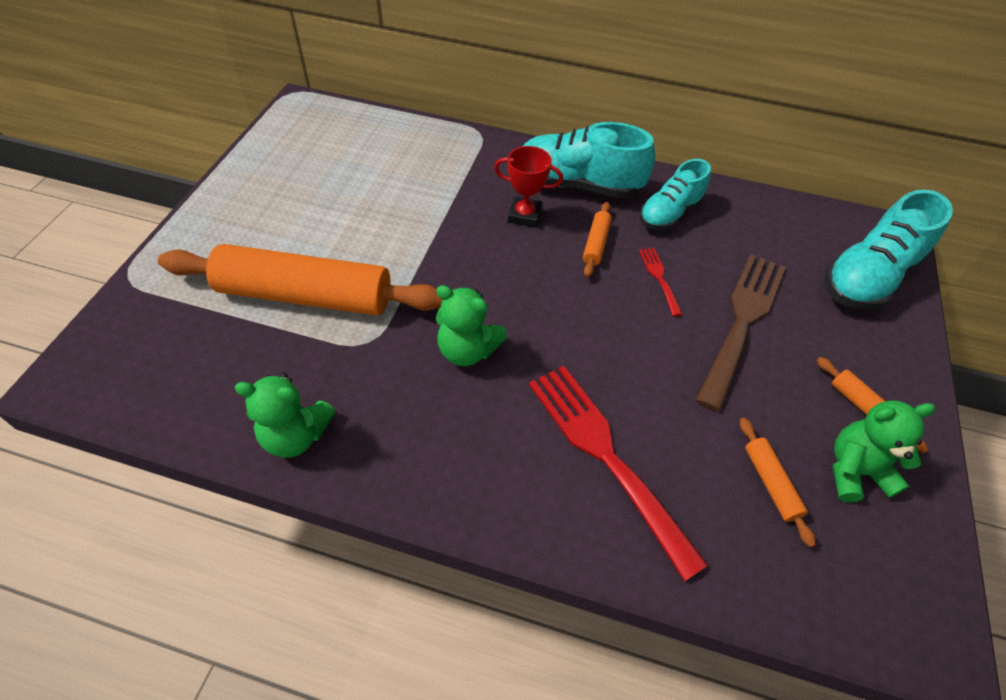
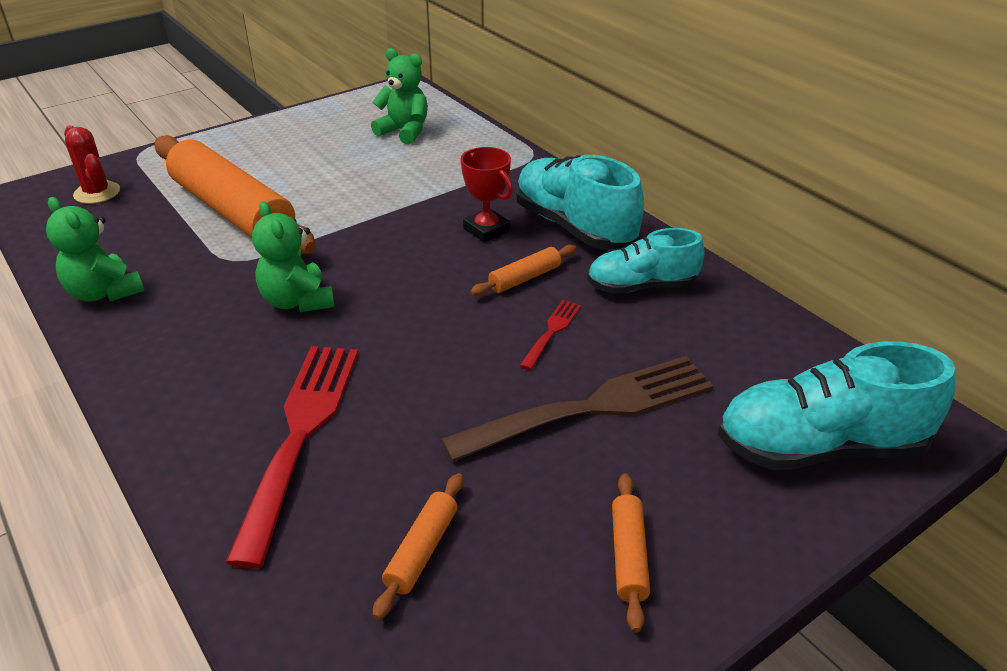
camera: 40 degrees right, 15 degrees down
(144, 342) = (97, 193): none -> red cactus
(855, 471) = (531, 601): green teddy bear -> green teddy bear (404, 132)

